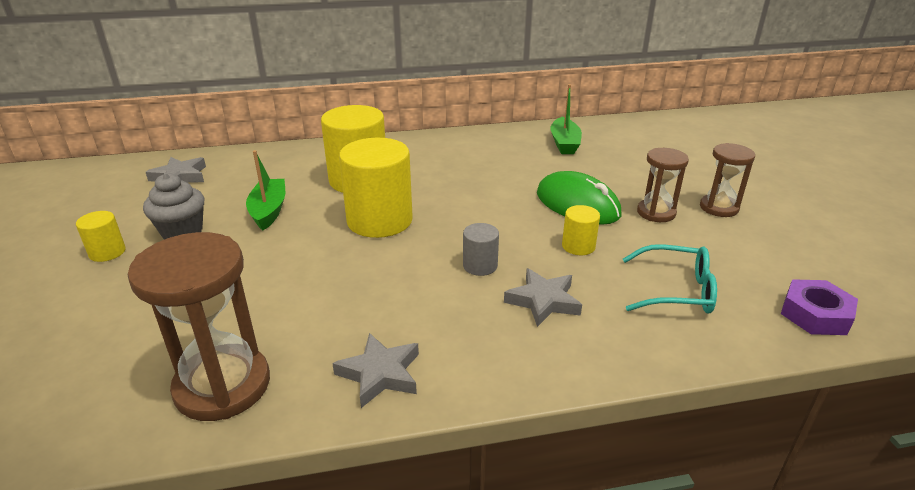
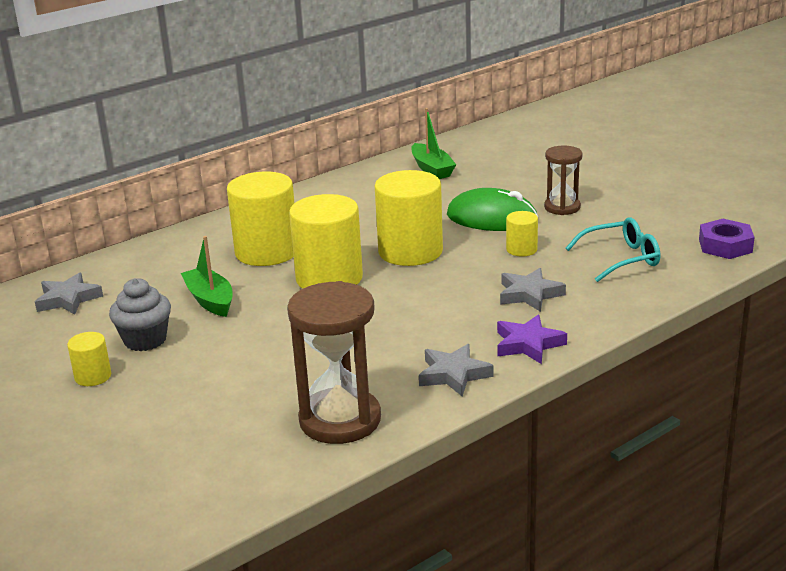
camera: 25 degrees left, 5 degrees down
(473, 216) = (410, 251): none -> yellow cylinder
(480, 266) = (455, 286): grey cylinder -> none
(489, 365) = (528, 344): none -> purple star
(719, 208) = (608, 190): brown hourglass -> none

